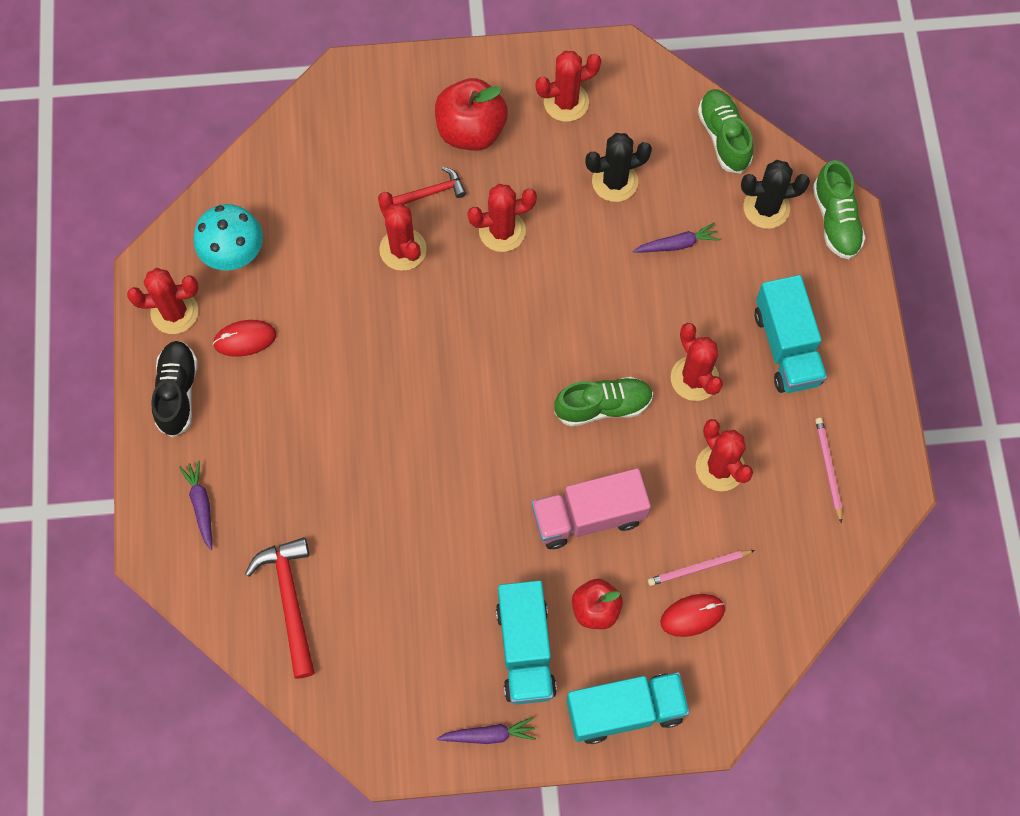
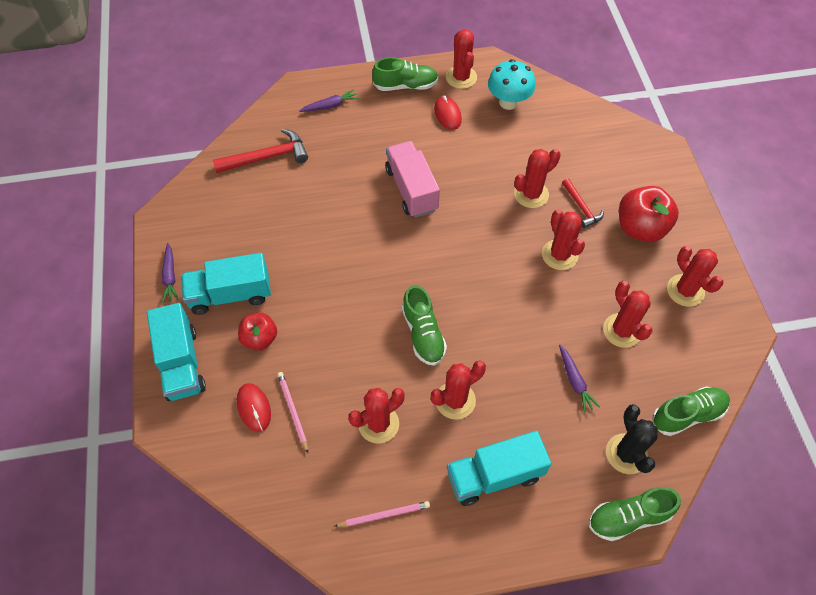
camera: 85 degrees right, 10 degrees down
(178, 392) = (406, 86): black shoe -> green shoe
(588, 516) = (332, 329): pink truck -> pink truck (411, 189)
(615, 181) = (622, 330): black cactus -> red cactus

